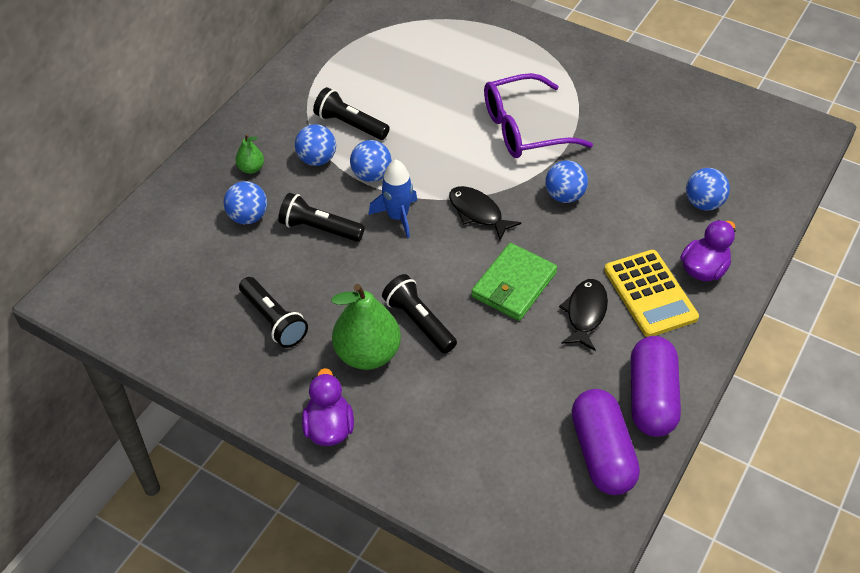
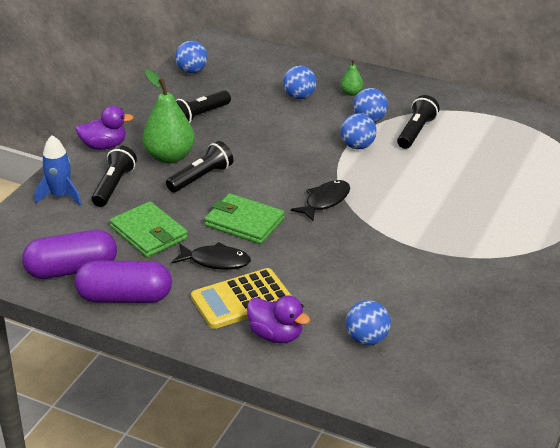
camera: 85 degrees right, 15 degrees down
(319, 228) = (292, 127): black flashlight -> black flashlight (114, 186)
(398, 216) = (312, 161): blue rocket -> blue rocket (60, 196)
(524, 128) = (442, 224): purple glasses -> none
(531, 376) = (149, 233): none -> green wallet
(564, 196) = (357, 249): blue ball -> blue ball (192, 71)

